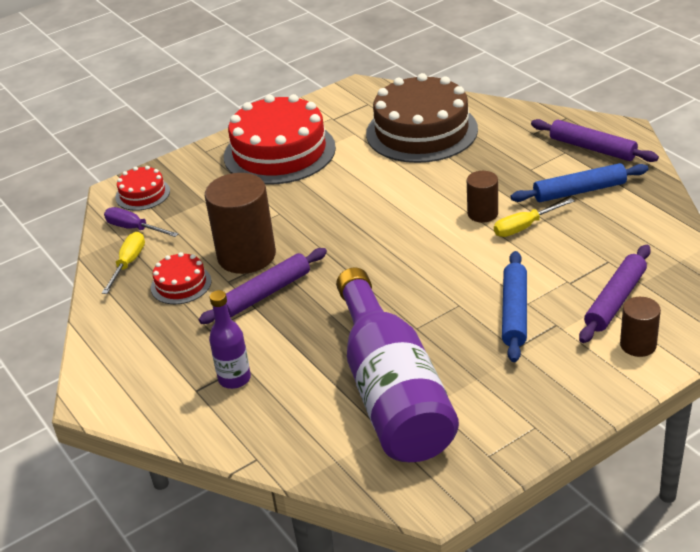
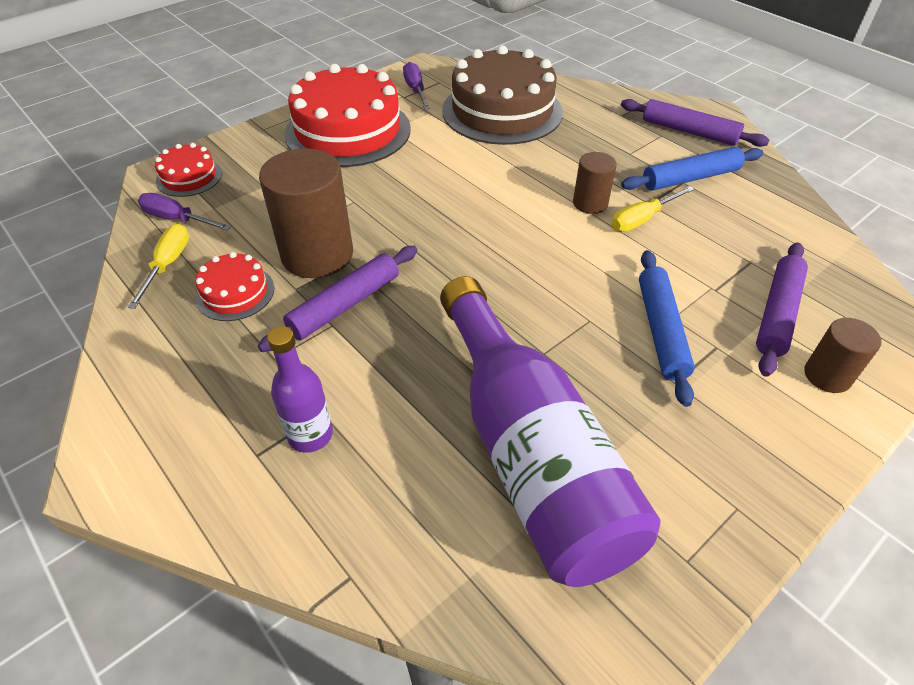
camera: 10 degrees left, 10 degrees up
(345, 112) = (415, 90): none -> purple screwdriver

